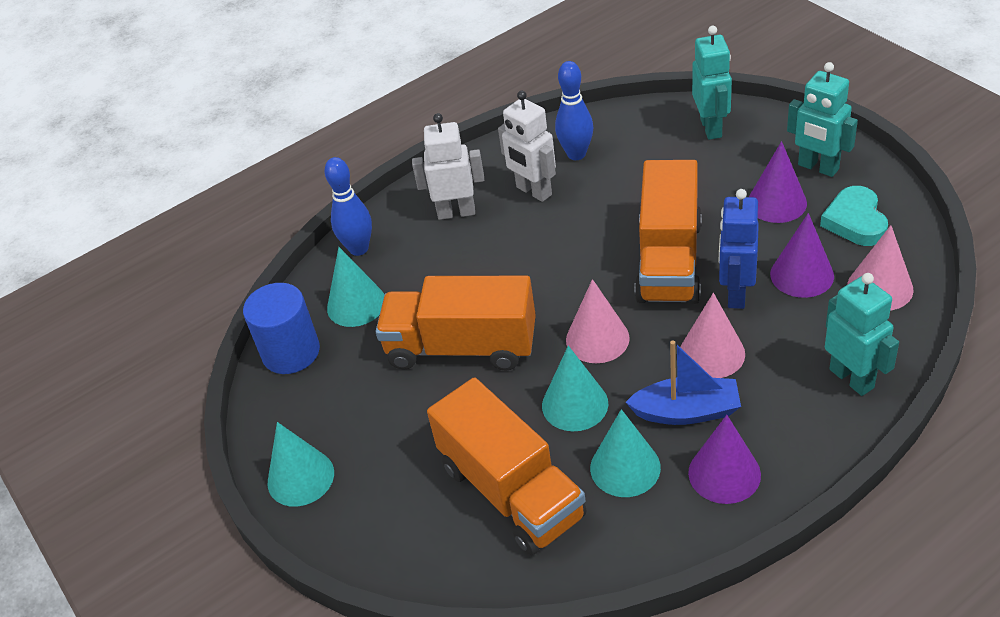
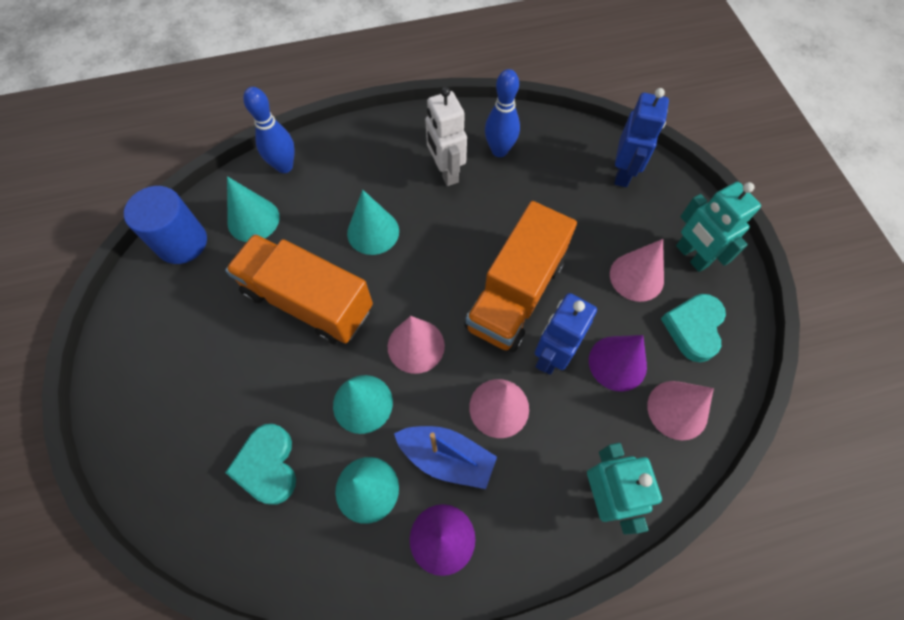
camera: 15 degrees right, 20 degrees up
(300, 477) = (123, 367): turquoise cone -> turquoise cone (373, 232)
(456, 212) = (376, 165): white robot -> none
(511, 491) = (268, 465): orange truck -> turquoise heart
(711, 128) = (623, 173): turquoise robot -> blue robot
(777, 203) = (636, 277): purple cone -> pink cone

